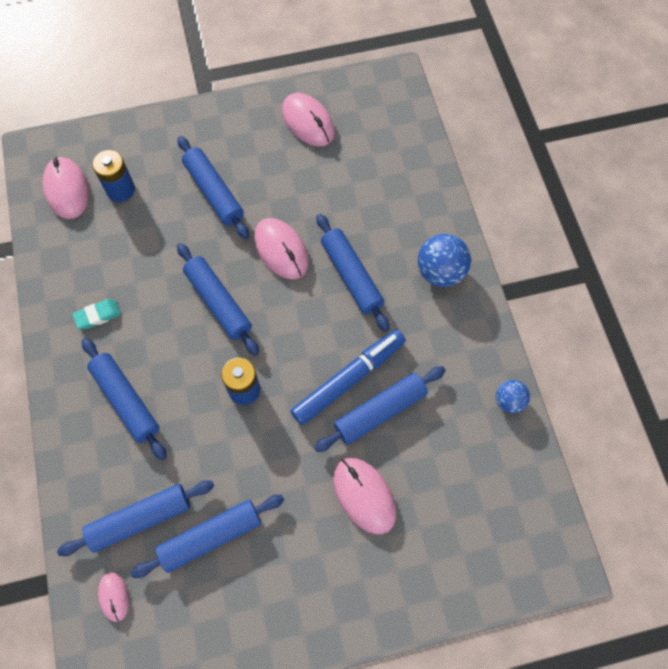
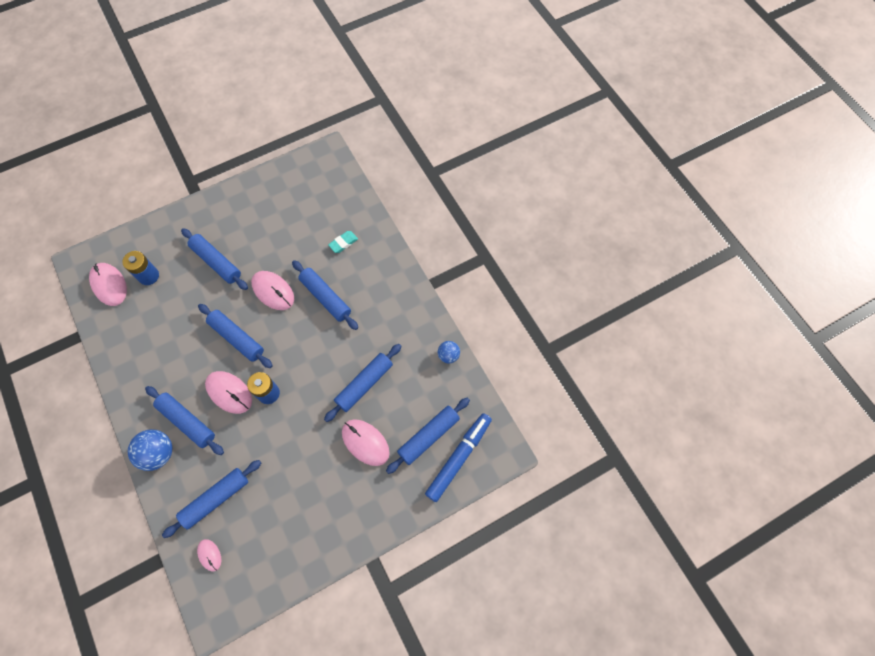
camera: 15 degrees left, 0 degrees up
(98, 316) = (153, 368): turquoise eraser -> turquoise eraser (343, 243)
(211, 536) = (267, 497): blue rolling pin -> blue rolling pin (428, 436)
(308, 122) = (272, 197): pink mouse -> pink mouse (229, 392)
(348, 379) = (338, 368): blue marker -> blue marker (458, 458)
(440, 272) = (385, 280): blue ball -> blue ball (158, 453)

